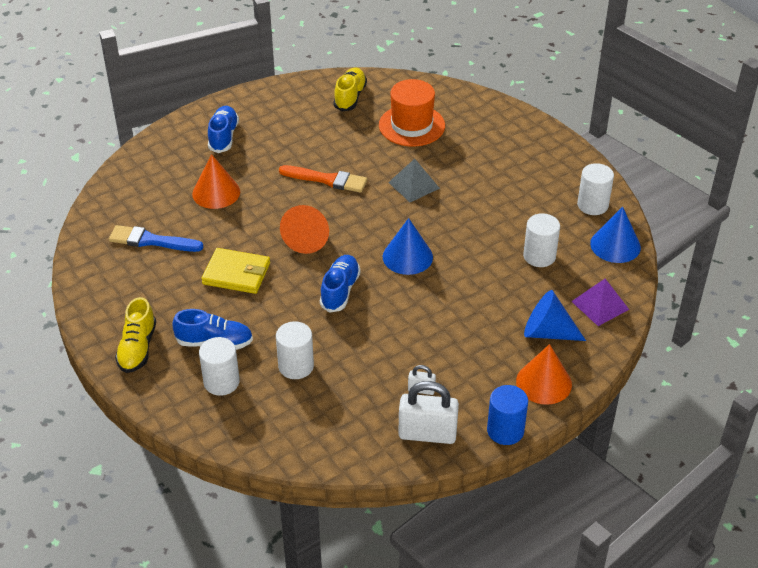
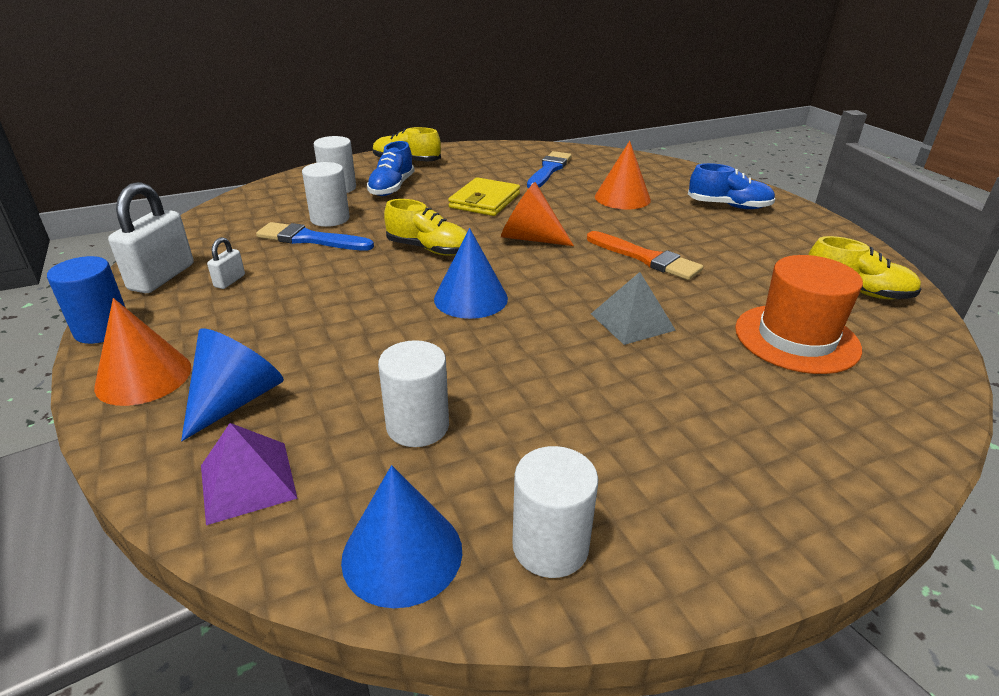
camera: 100 degrees right, 10 degrees down
(327, 179) = (646, 258): orange brush -> orange brush turned 75 degrees counterclockwise
(339, 366) = (310, 239): none -> blue brush
(340, 290) = (429, 249): blue shoe -> yellow shoe

